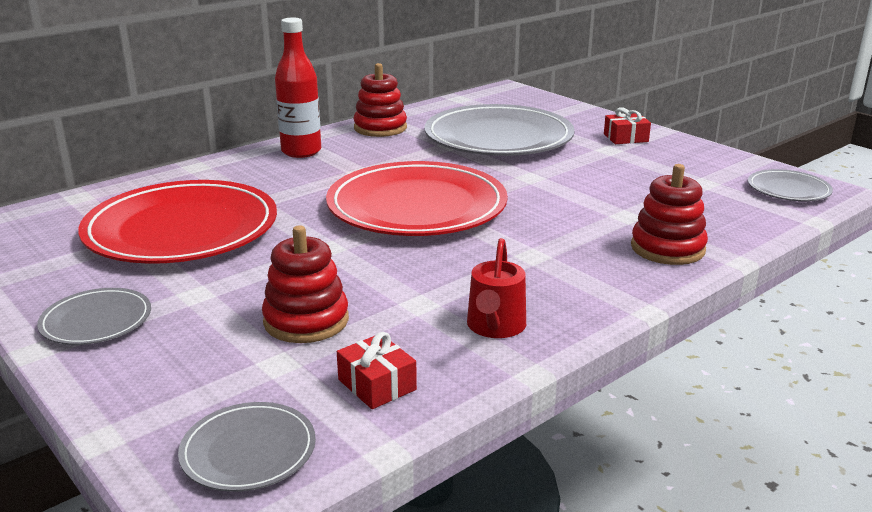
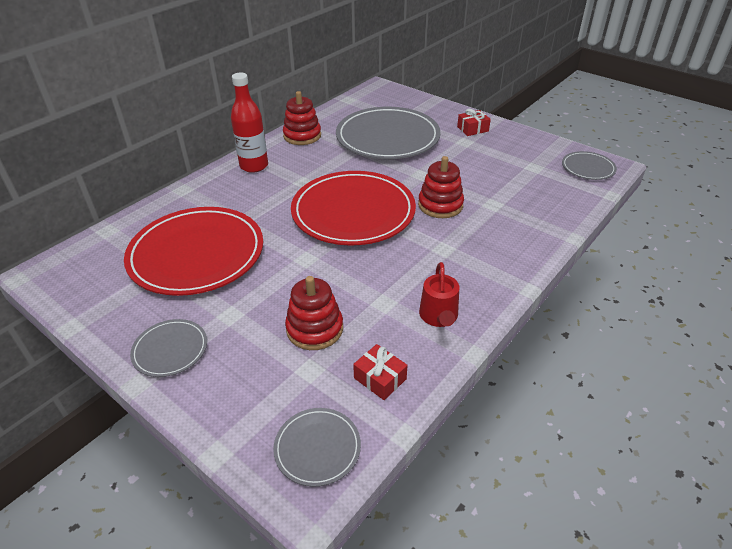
camera: 10 degrees left, 15 degrees up
(667, 248) = (527, 231): red stacking toy -> red stacking toy (440, 205)

